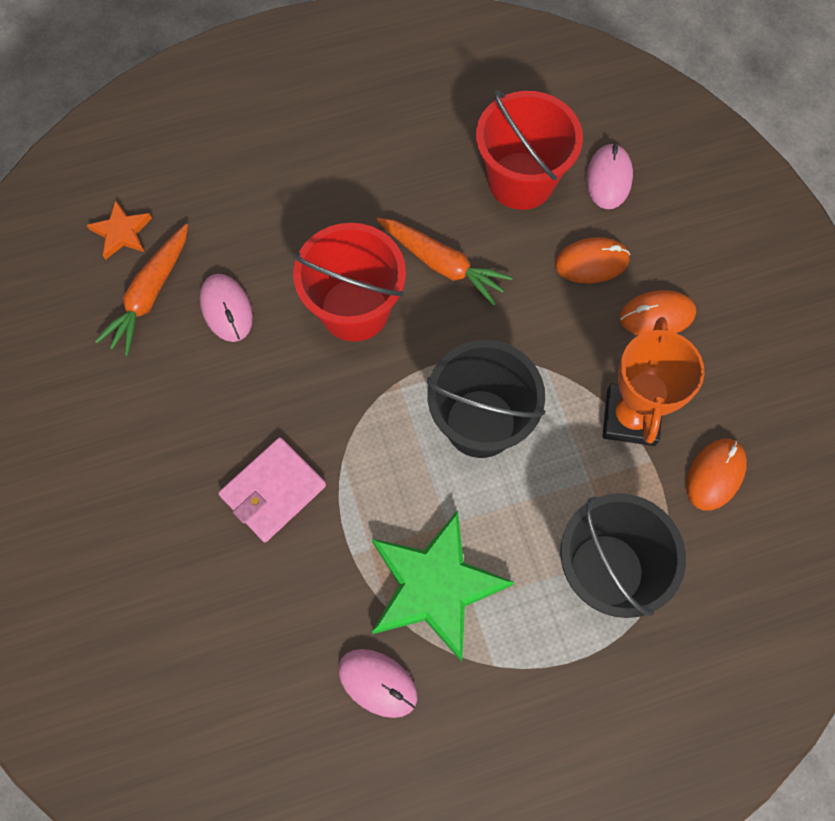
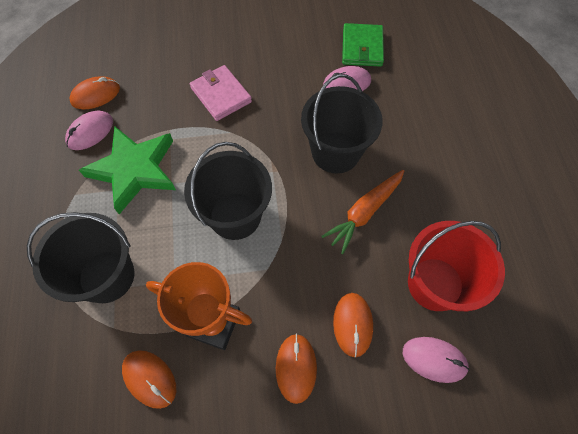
camera: 100 degrees right, 5 degrees down
(122, 232) = (407, 37): orange star -> none
(150, 295) = (362, 47): orange carrot -> green wallet
(301, 702) = (96, 95): none -> orange mouse
(354, 309) = (335, 152): red bucket -> black bucket

